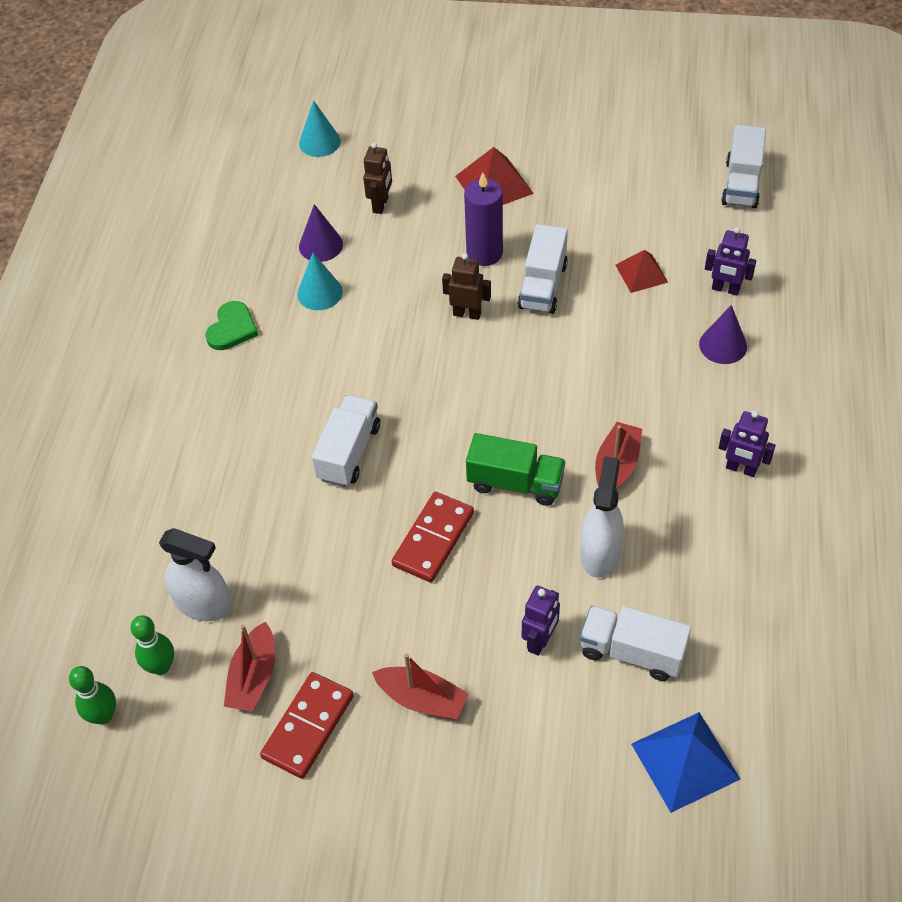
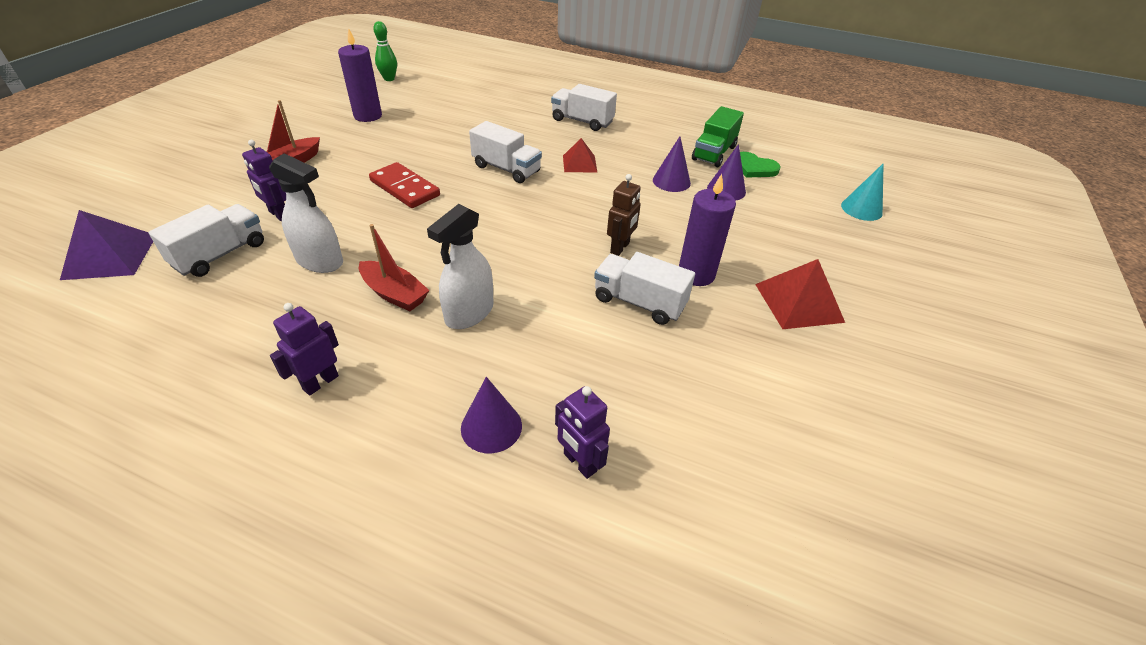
camera: 100 degrees right, 10 degrees down
(161, 666) = (402, 94): green bowling pin -> none
(203, 604) = (430, 109): white spray bottle -> white spray bottle (469, 313)
(232, 328) = (647, 143): green heart -> green heart (754, 168)
(253, 677) = (368, 116): red boat -> purple candle
(308, 727) = (318, 126): red domino -> none
(319, 293) = (671, 181): turquoise cone -> purple cone
(381, 205) = (773, 227): brown robot -> none
(515, 483) = (422, 234): green truck -> green truck (714, 153)
(641, 273) = (633, 386): red pyramid -> red pyramid (579, 163)
(685, 761) = (110, 256): blue pyramid -> purple pyramid
(725, 289) = (579, 462): purple robot -> purple robot turned 75 degrees counterclockwise
(741, 184) = (788, 566): white truck -> white truck (582, 121)

